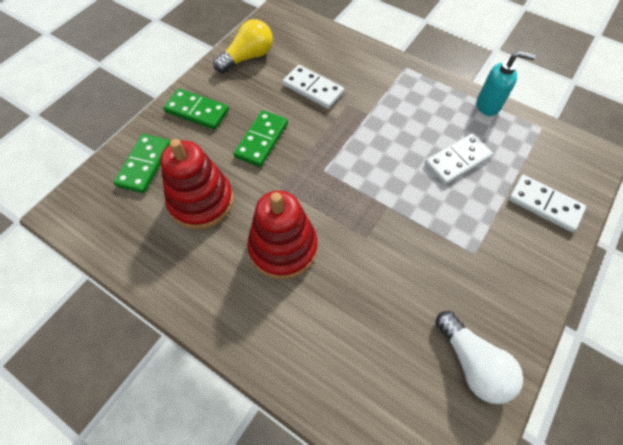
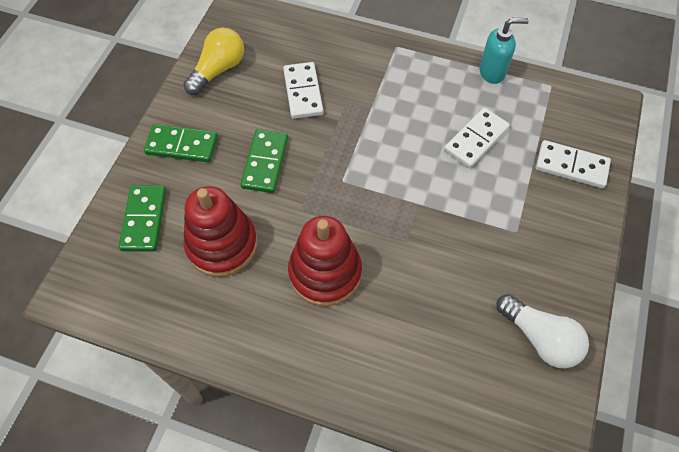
camera: 15 degrees left, 0 degrees up
(313, 89) = (303, 92): white domino -> white domino turned 60 degrees clockwise

